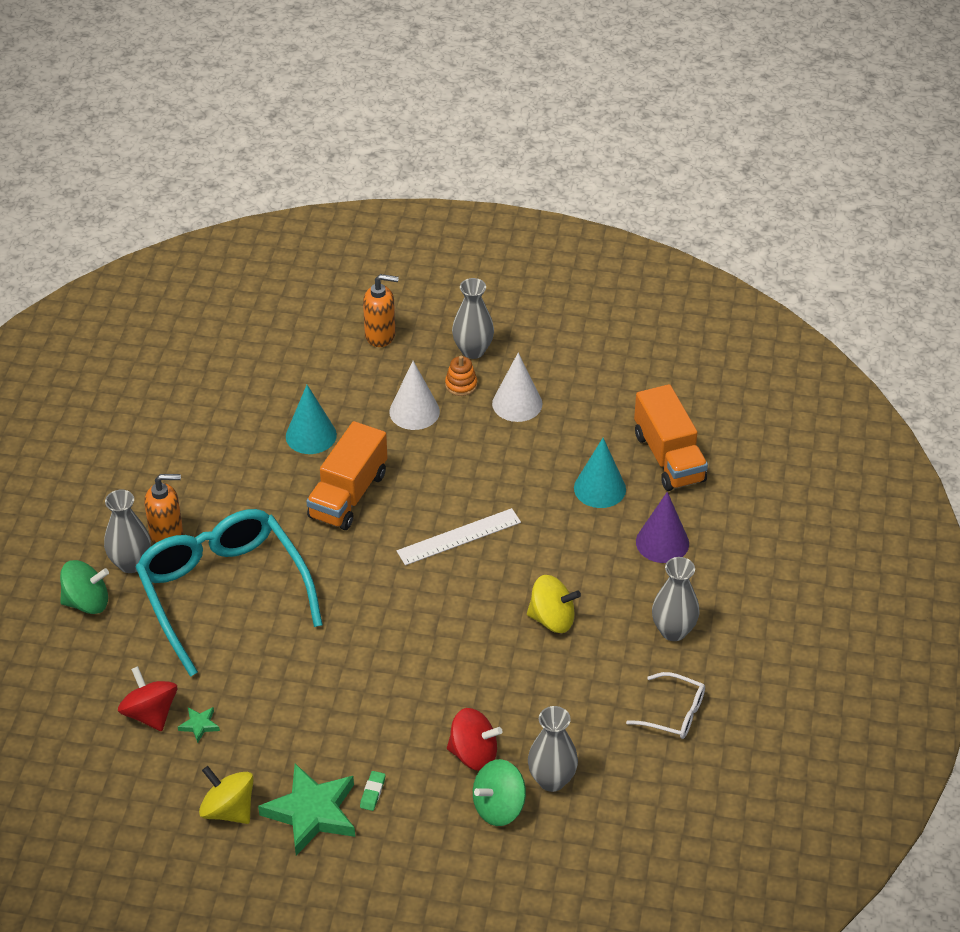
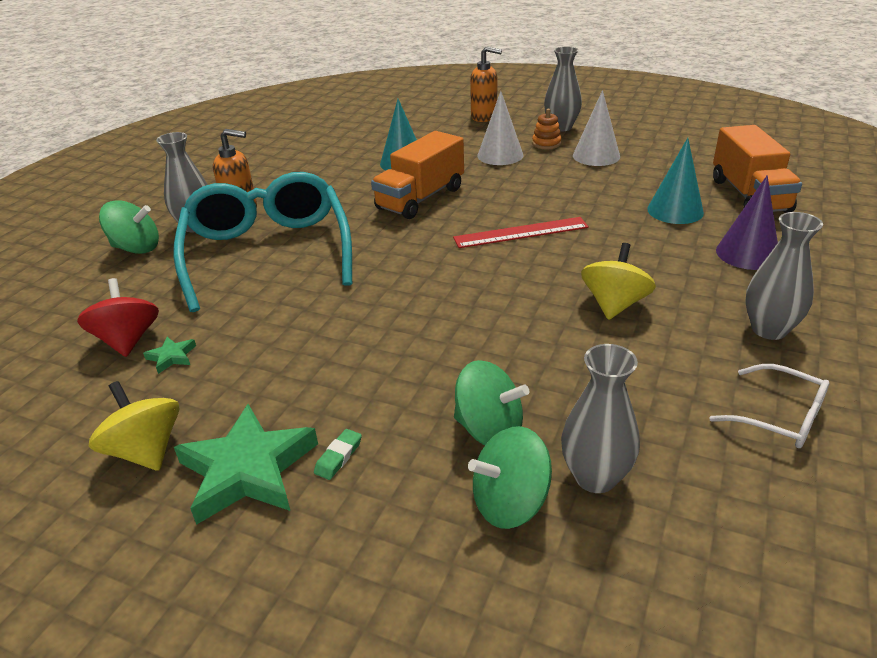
camera: 15 degrees right, 10 degrees down
(459, 537) = (521, 233): white ruler -> red ruler
(474, 754) = (489, 429): red spinning top -> green spinning top
(552, 619) = (614, 304): yellow spinning top -> yellow spinning top turned 90 degrees counterclockwise

